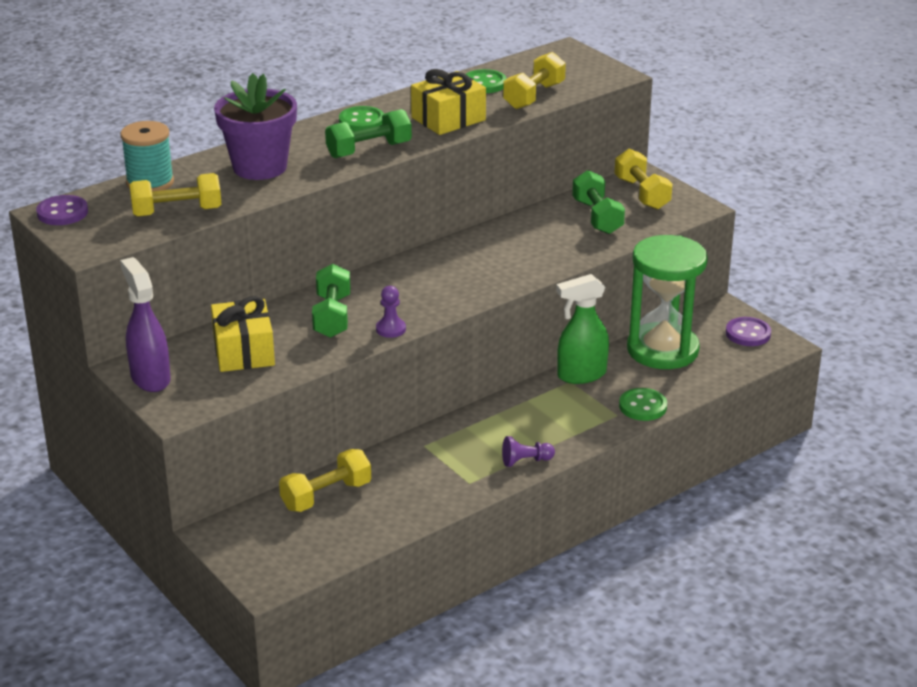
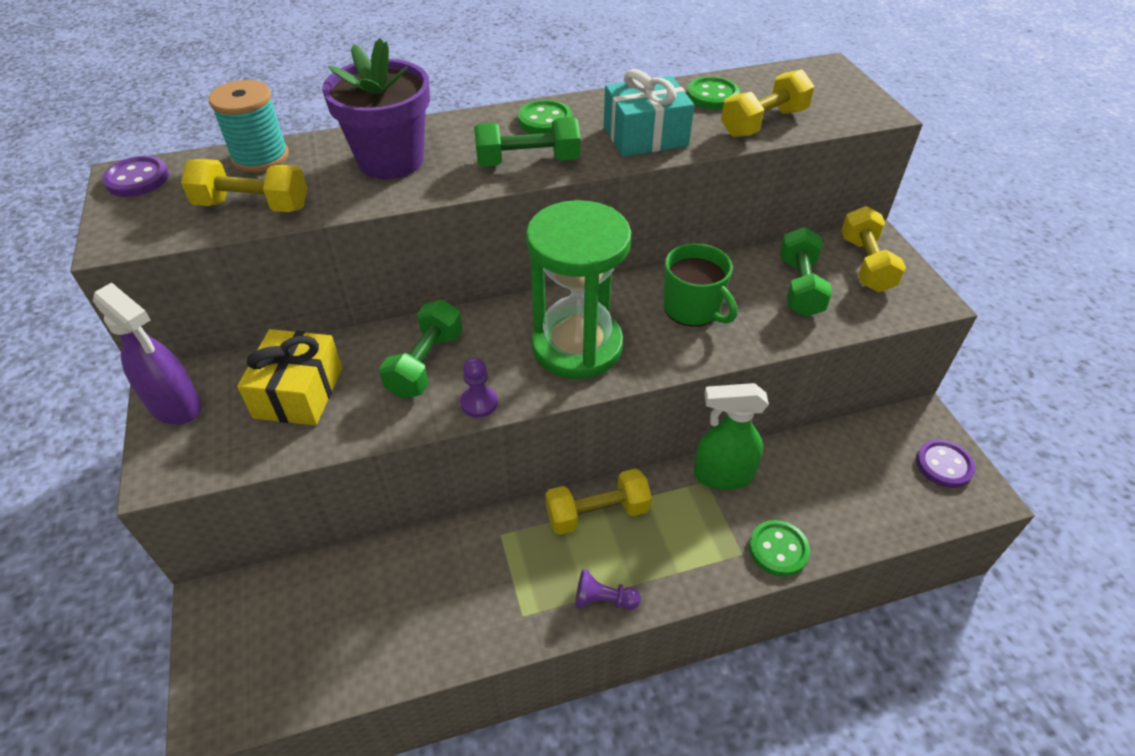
camera: 20 degrees right, 15 degrees up
(150, 378) = (175, 406): purple spray bottle -> purple spray bottle turned 135 degrees clockwise
(326, 496) = (356, 583): yellow dumbbell -> yellow dumbbell (597, 513)
(448, 119) = (645, 136): yellow gift -> turquoise gift
(521, 245) = (693, 308): none -> green mug
(662, 350) = (831, 463): green hourglass -> green hourglass (577, 346)

